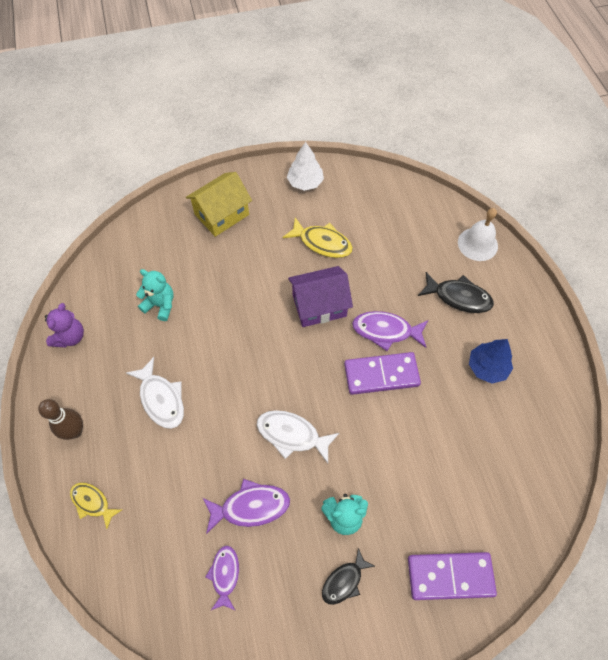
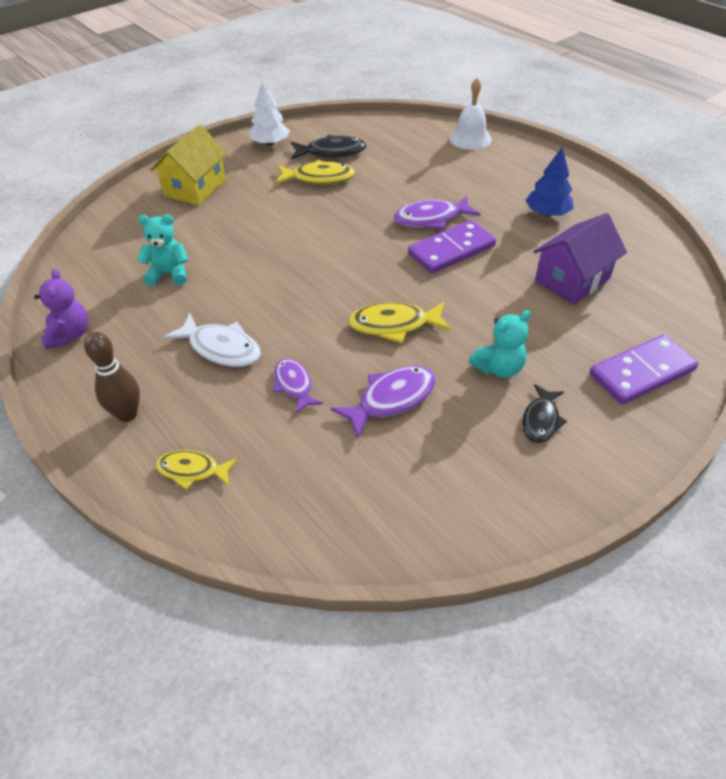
camera: 25 degrees left, 15 degrees down
(225, 575) = (405, 470): purple fish -> purple fish (294, 385)
(292, 435) = (394, 325): white fish -> yellow fish
(319, 306) = (349, 222): purple house -> purple house (572, 280)
(458, 297) = (481, 176): black fish -> black fish (331, 152)

